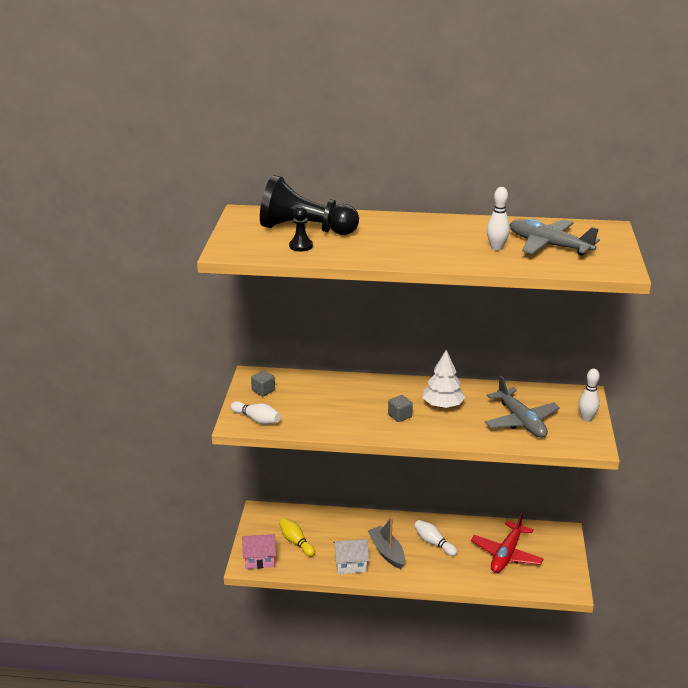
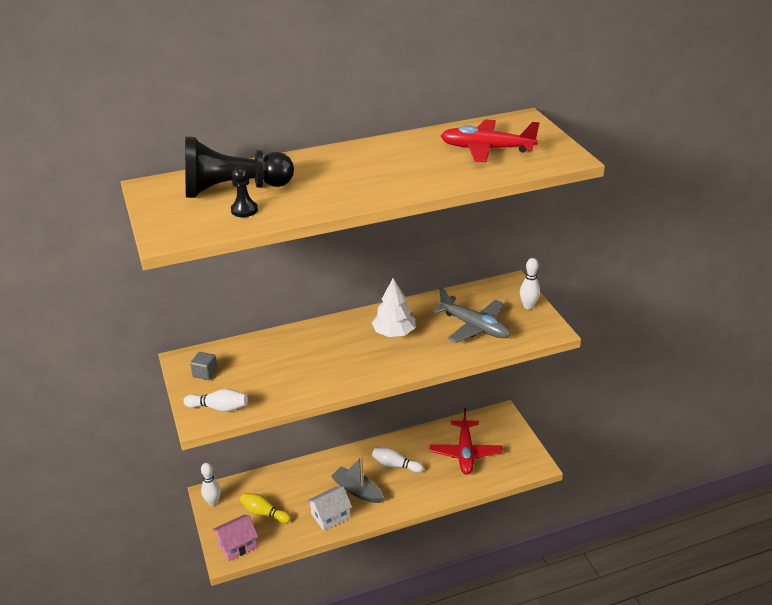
camera: 25 degrees left, 5 degrees up
(399, 416) = (361, 357): grey cube -> none
(496, 248) = (441, 163): white bowling pin -> white bowling pin (213, 502)
(549, 245) = (486, 149): grey plane -> red plane

